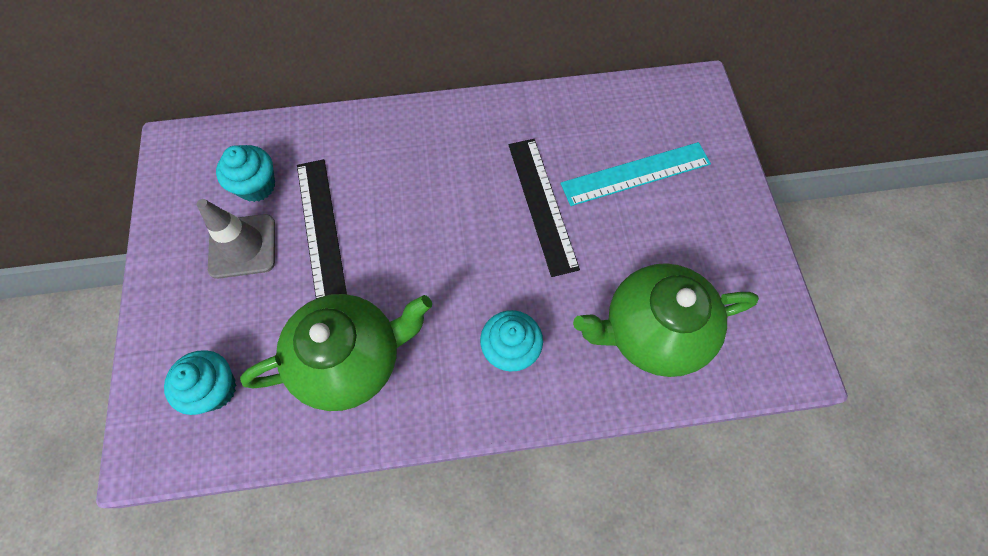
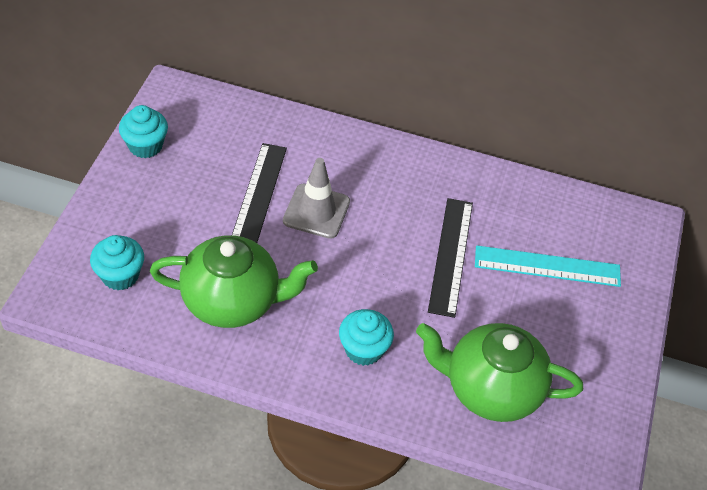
camera: 20 degrees right, 15 degrees down
(242, 246) = (190, 185): grey traffic cone -> grey traffic cone (316, 211)
(257, 186) = (222, 146): turquoise cupcake -> turquoise cupcake (145, 146)

